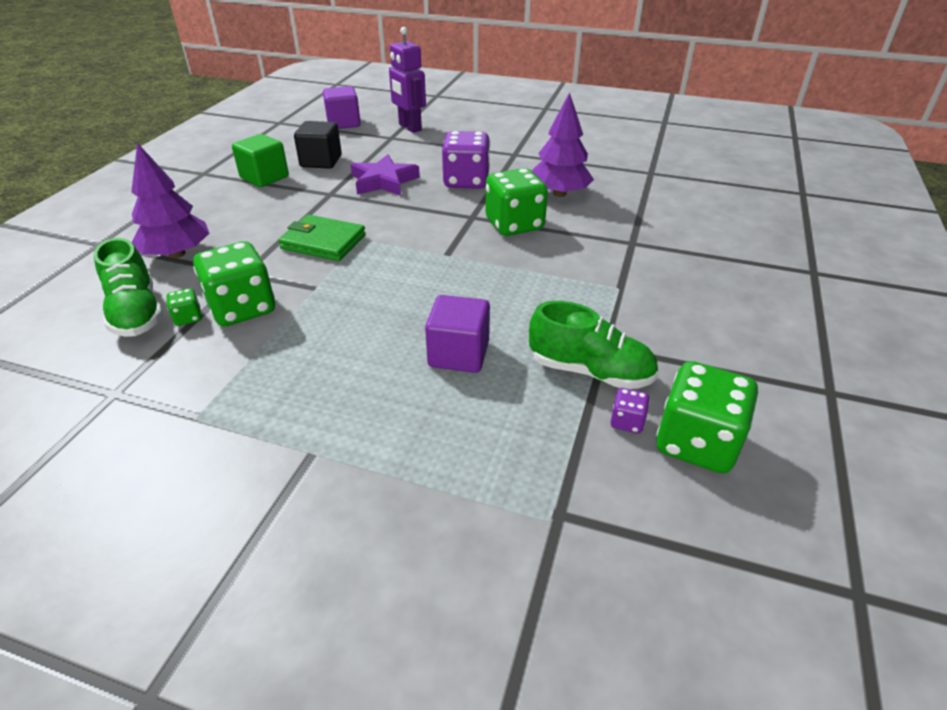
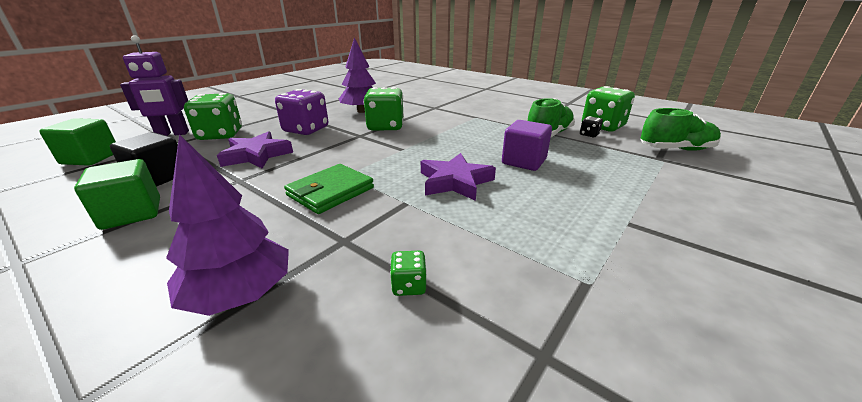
camera: 70 degrees left, 10 degrees down
(137, 313) = (367, 336): green shoe -> green shoe (675, 149)
(242, 308) = (414, 245): green dice -> green dice (220, 135)
(343, 123) = (91, 158): purple cube -> green cube
(373, 308) = (455, 181): none -> purple star
(627, 422) = (589, 134): purple dice -> black dice

